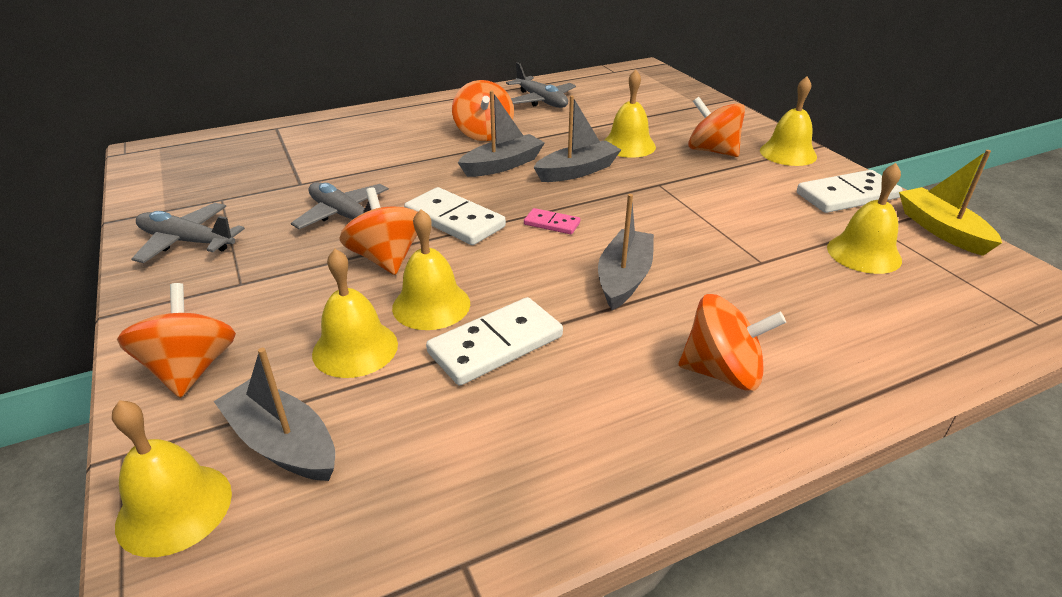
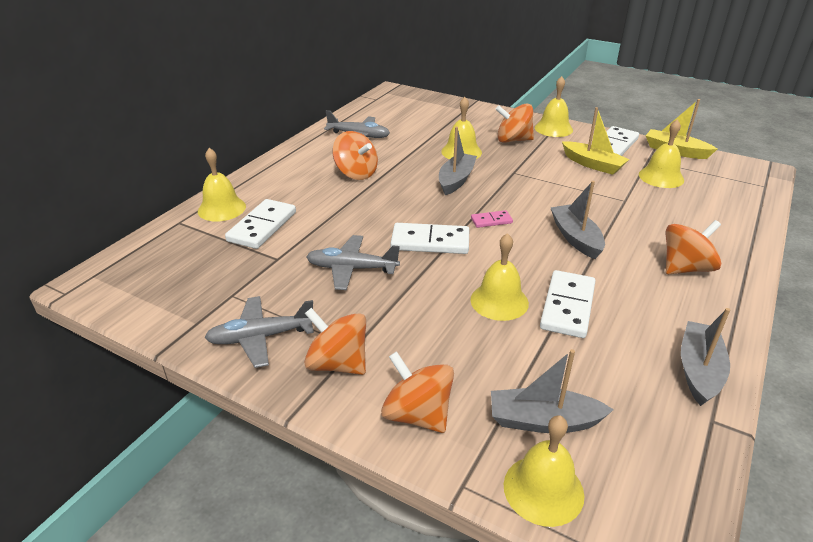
camera: 35 degrees left, 0 degrees up
(330, 153) = (262, 226): none -> white domino
(355, 348) = (497, 348): yellow bell -> yellow bell (221, 208)
(386, 258) = (427, 285): orange spinning top -> orange spinning top (338, 363)
(502, 165) = (403, 192): grey boat -> grey boat (699, 370)
(780, 207) = (593, 164): none -> yellow boat

